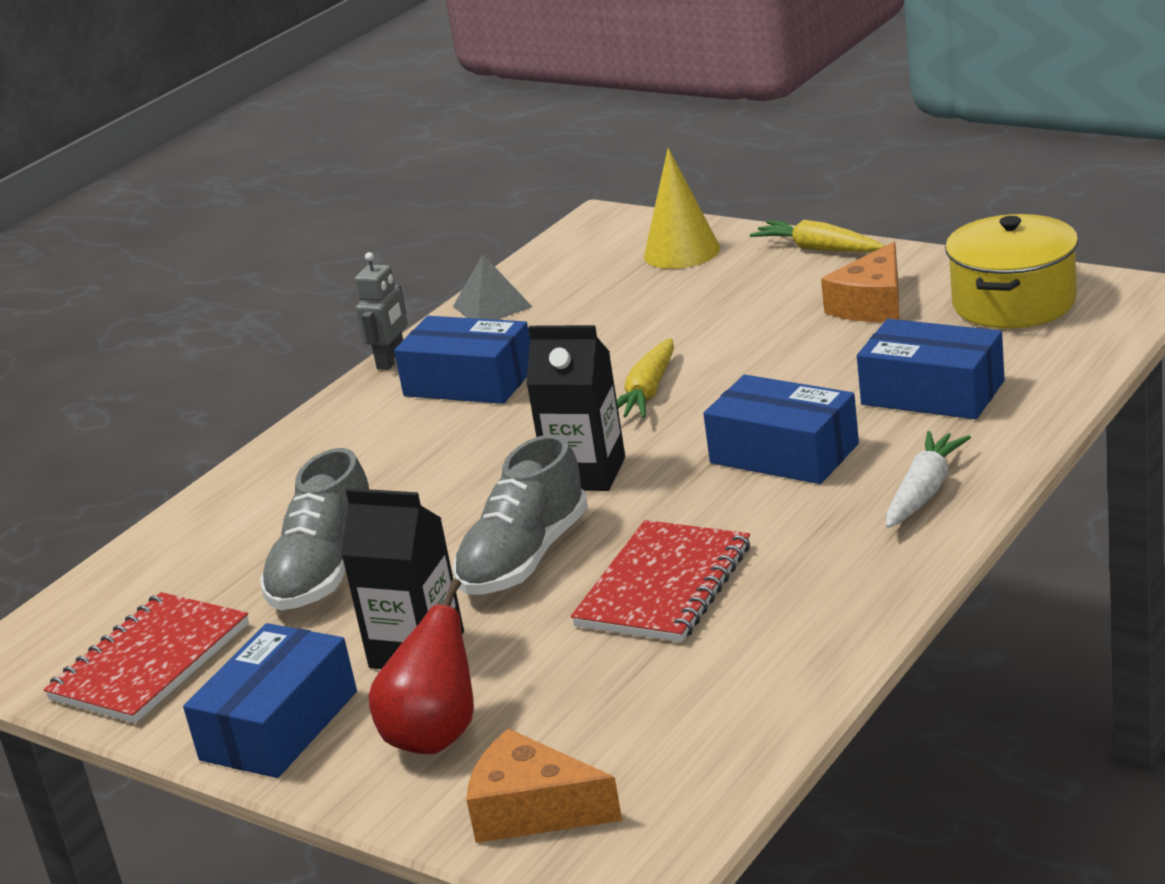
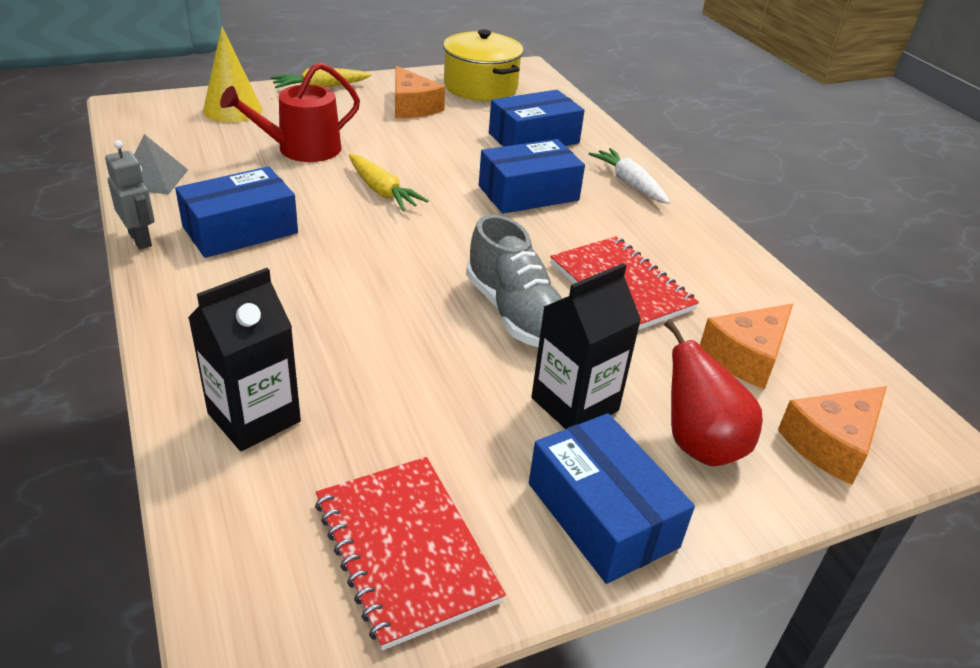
camera: 65 degrees left, 10 degrees up
(325, 571) = (401, 396): grey shoe -> none
(586, 473) = (444, 249): black carton -> black carton (254, 417)
(632, 707) = (746, 356): none -> orange cheese
(662, 319) = (301, 149): none -> red watering can

